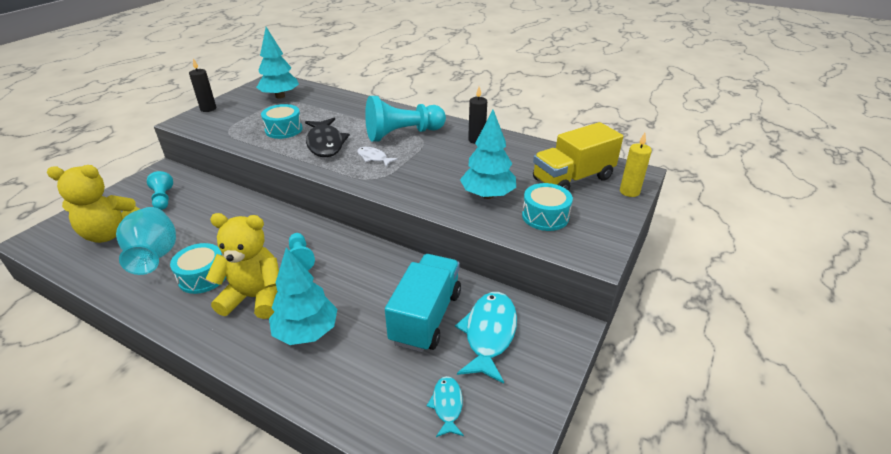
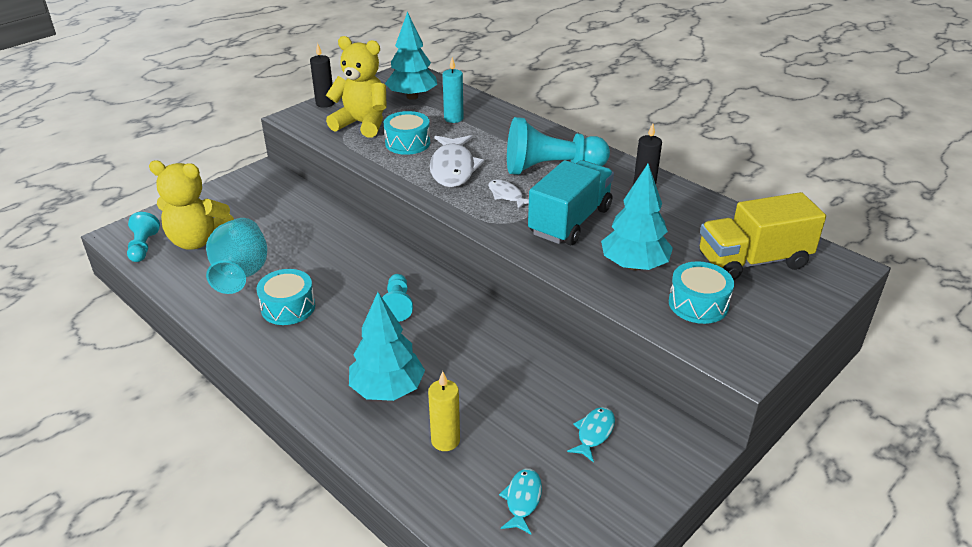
camera: 15 degrees right, 0 degrees up
(163, 199) = (258, 208): turquoise pawn -> turquoise pawn (143, 247)
(255, 298) = (339, 341): yellow teddy bear -> yellow teddy bear (362, 124)
(317, 108) = (453, 118): none -> turquoise candle
(325, 143) = (453, 168): black fish -> white fish
(426, 317) = (525, 399): turquoise truck -> turquoise truck (570, 221)
(489, 334) = (594, 433): turquoise fish -> turquoise fish, size x0.53
(629, 192) = (823, 290): yellow candle -> yellow candle (445, 440)

